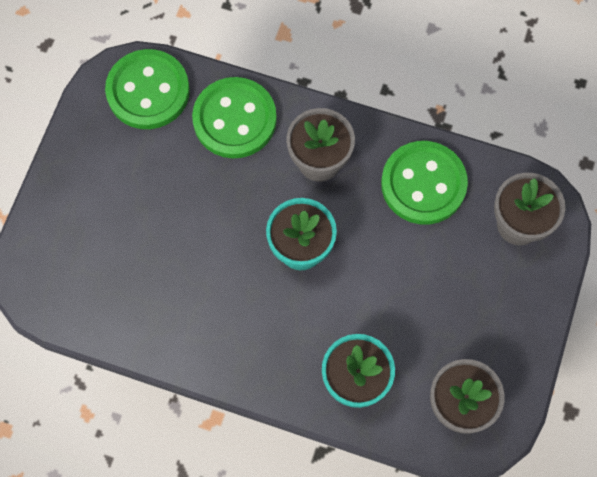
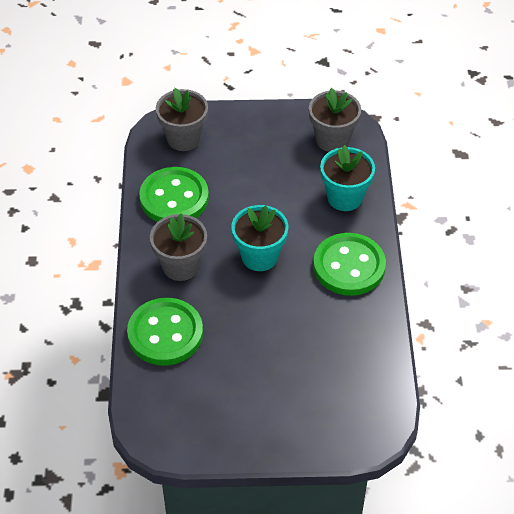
camera: 110 degrees left, 20 degrees down
(148, 91) = (162, 406): green button -> green button (349, 266)

